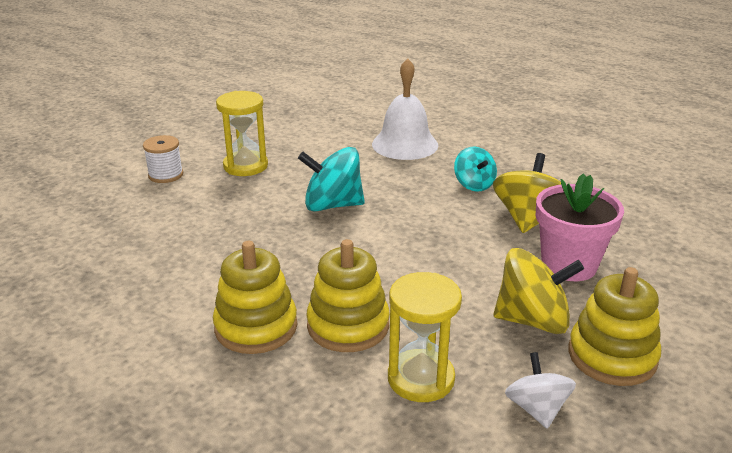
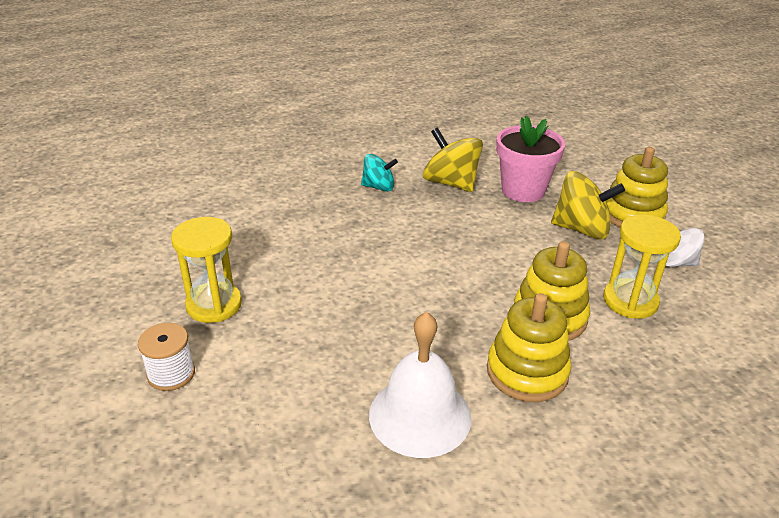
camera: 65 degrees left, 5 degrees up
(332, 205) = (350, 270): turquoise spinning top -> none
(405, 144) = (272, 195): white bell -> white bell (420, 415)
(532, 320) = (581, 229): yellow spinning top -> yellow spinning top turned 75 degrees clockwise

